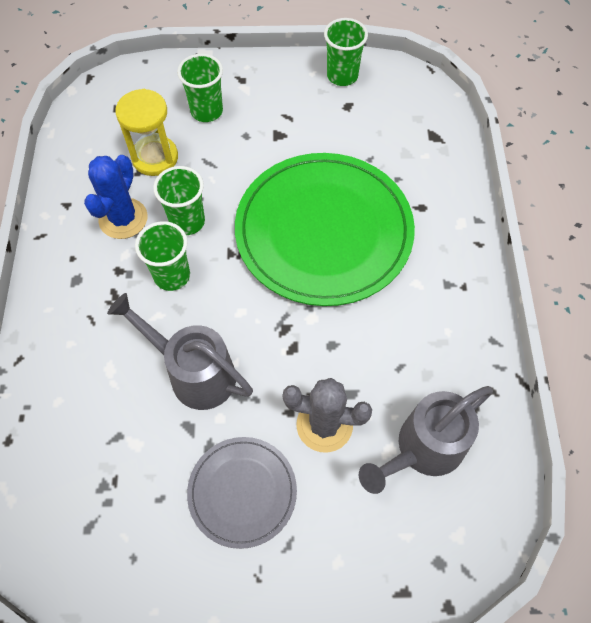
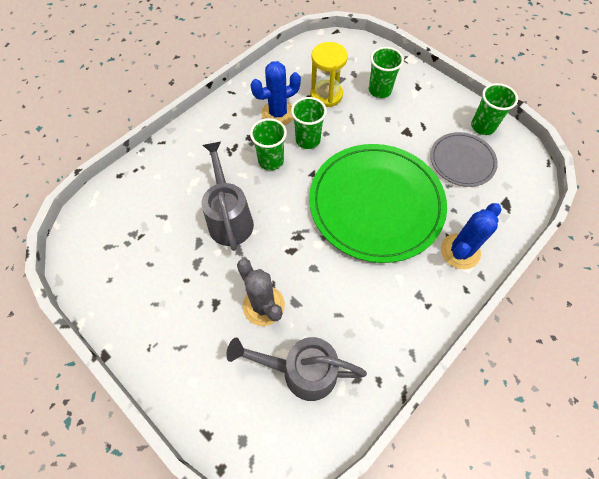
camera: 45 degrees right, 0 degrees up
(242, 492) = (188, 298): grey plate -> grey plate (462, 161)
(440, 213) = (460, 251): none -> blue cactus

